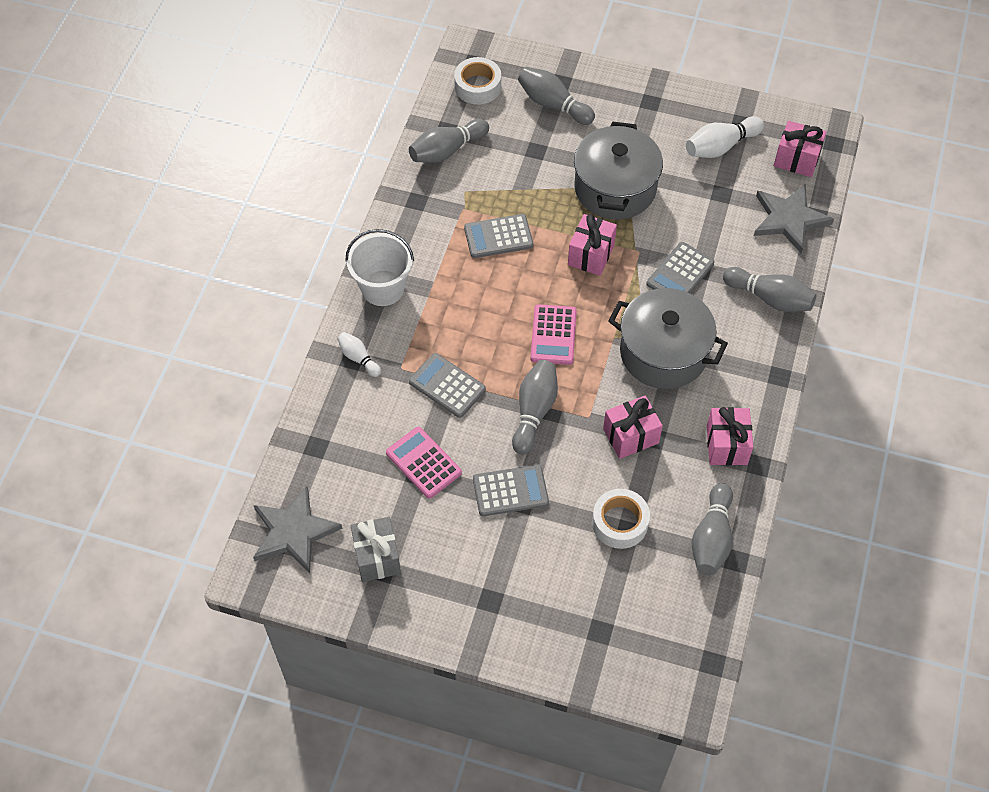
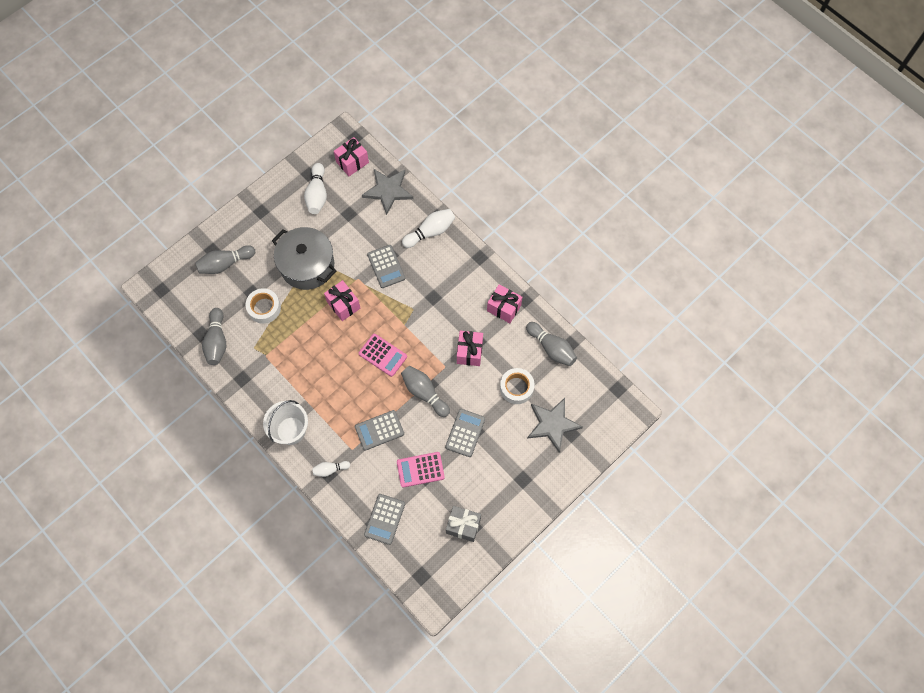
camera: 60 degrees left, 10 degrees up
(293, 532) = (421, 564): grey star -> grey star (552, 424)
(477, 86) = (181, 298): white tape -> white tape (264, 308)
(498, 237) = (298, 347): grey calculator -> grey calculator (384, 519)
(663, 352) = (429, 305): grey pot -> none
(770, 298) = (430, 232): grey bowling pin -> white bowling pin

